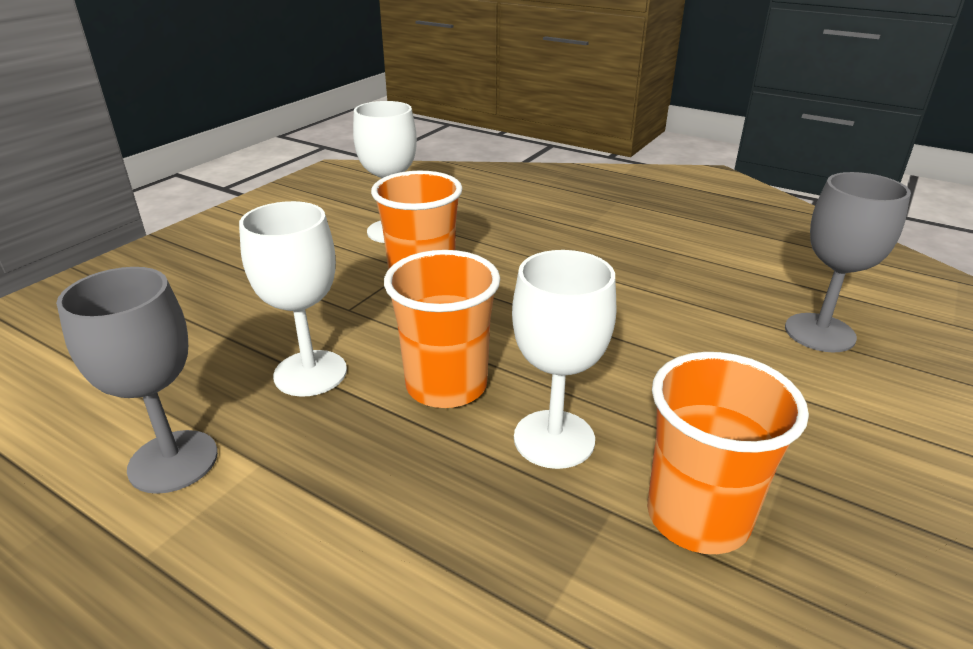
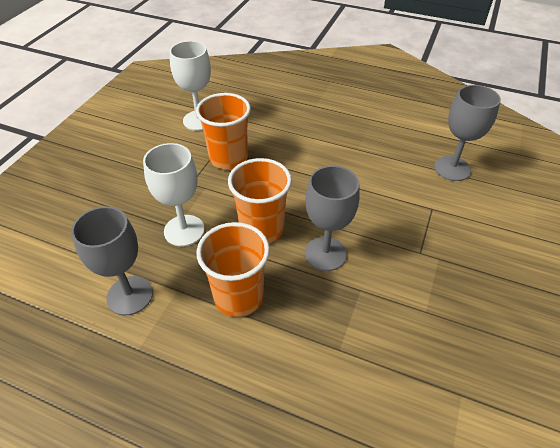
camera: 10 degrees left, 15 degrees up
(554, 439) = (325, 253): white goblet -> grey goblet
(697, 517) = (401, 287): orange cup -> orange cup (238, 296)

